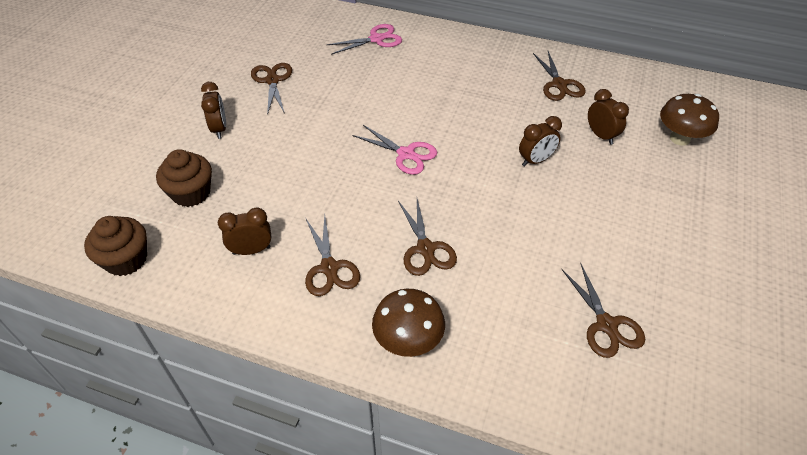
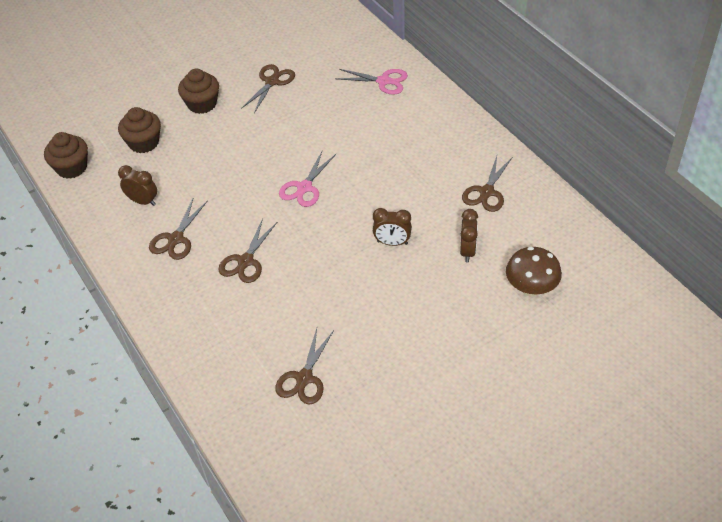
camera: 40 degrees right, 0 degrees up
(219, 129) = (202, 104): brown clock -> brown cupcake
(406, 154) = (304, 187): pink scissors -> pink scissors turned 45 degrees clockwise
(408, 341) = (175, 311): brown mushroom -> none

